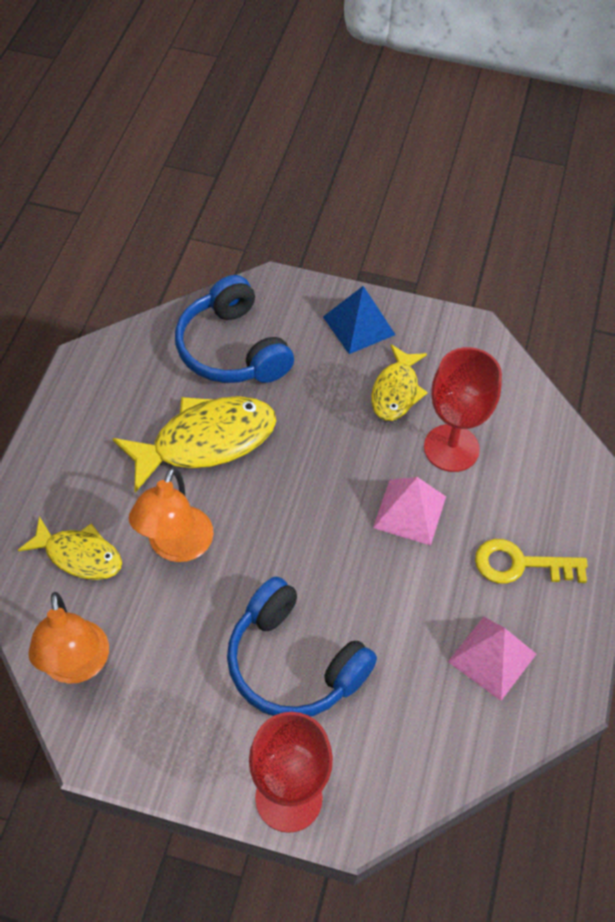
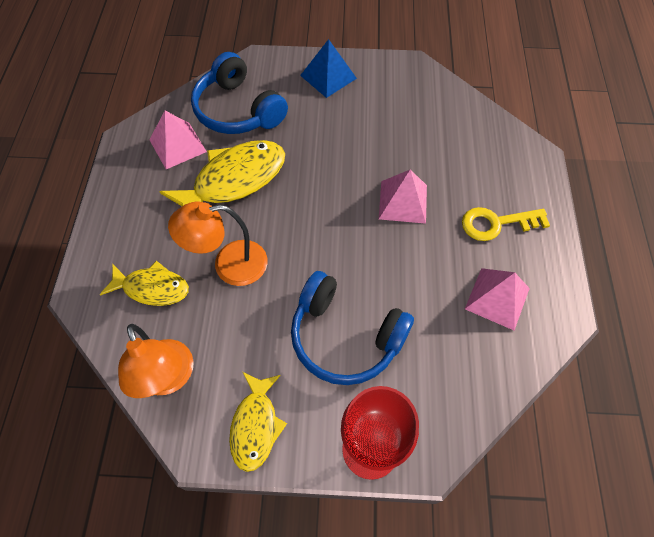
camera: 10 degrees left, 5 degrees up
(147, 381) = (178, 145): none -> pink pyramid
(176, 546) = (229, 265): orange lamp -> orange lamp turned 75 degrees clockwise
(396, 391) = (368, 117): yellow fish -> yellow fish (255, 425)
(451, 448) = (420, 149): red goblet -> none

